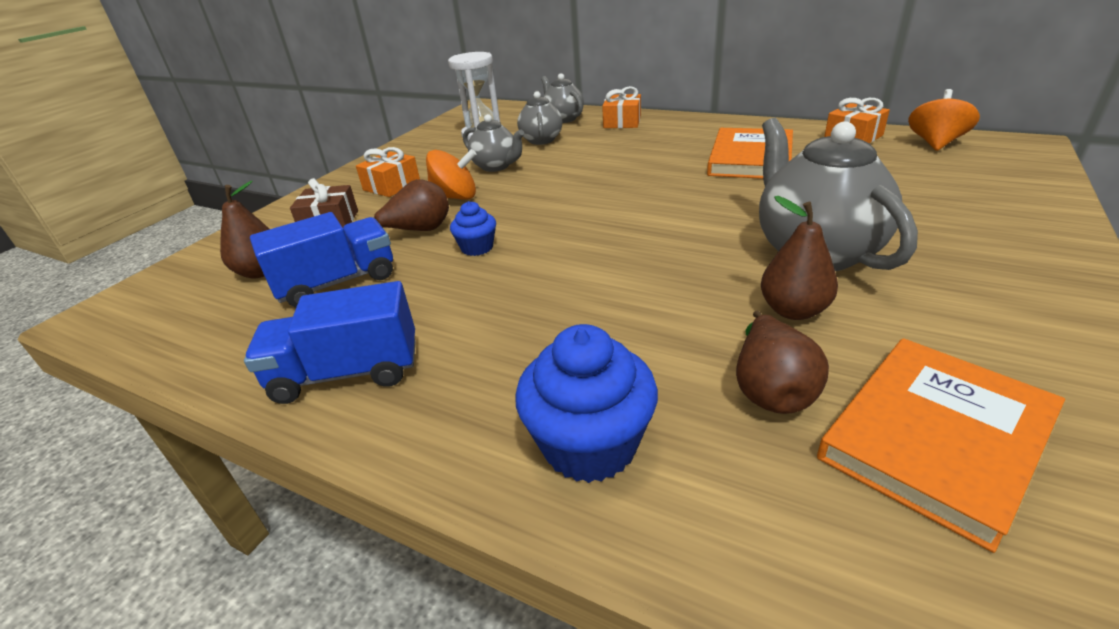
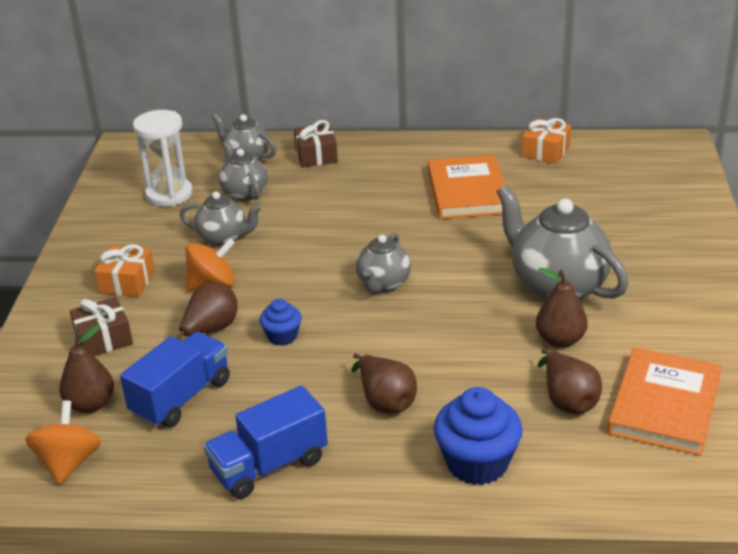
camera: 25 degrees left, 0 degrees up
(529, 332) = (385, 401): none -> brown pear
(612, 220) = (383, 284): none -> grey teapot
(622, 122) = (316, 155): orange gift -> brown gift
(935, 143) = (613, 151): orange spinning top -> orange spinning top (69, 463)

